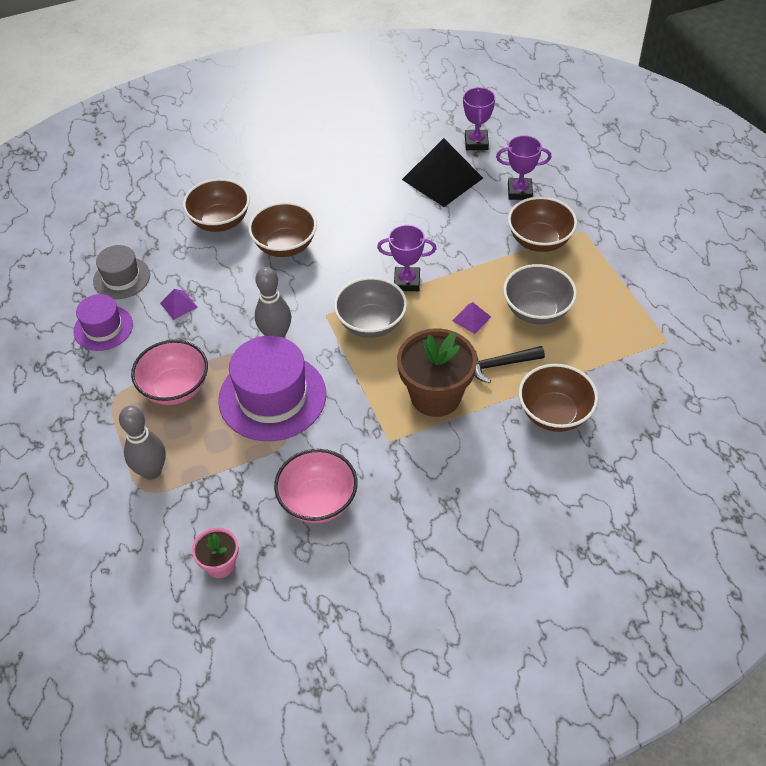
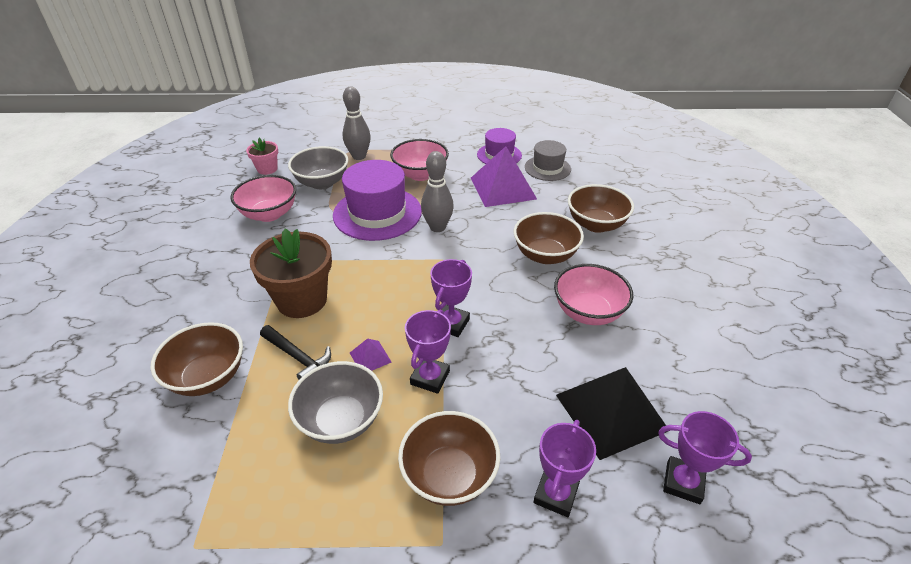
camera: 110 degrees right, 10 degrees down
(178, 305) = (503, 188): purple pyramid -> purple pyramid, size x2.29
(348, 206) = (588, 312): none -> pink bowl
(371, 323) = (413, 284): grey bowl -> grey bowl (322, 182)
(469, 276) = (430, 378): none -> purple trophy
(499, 364) = (298, 357): black hammer -> black hammer turned 120 degrees clockwise

